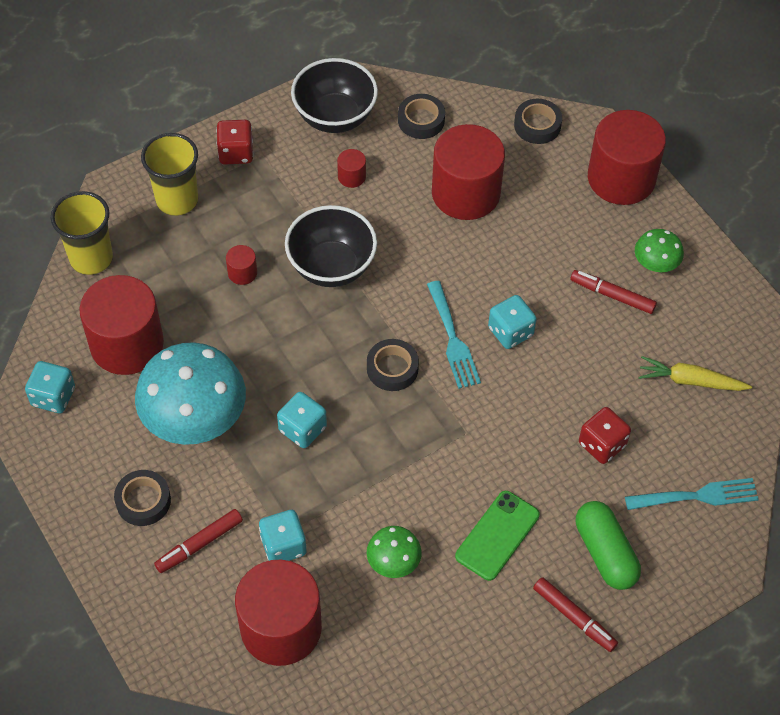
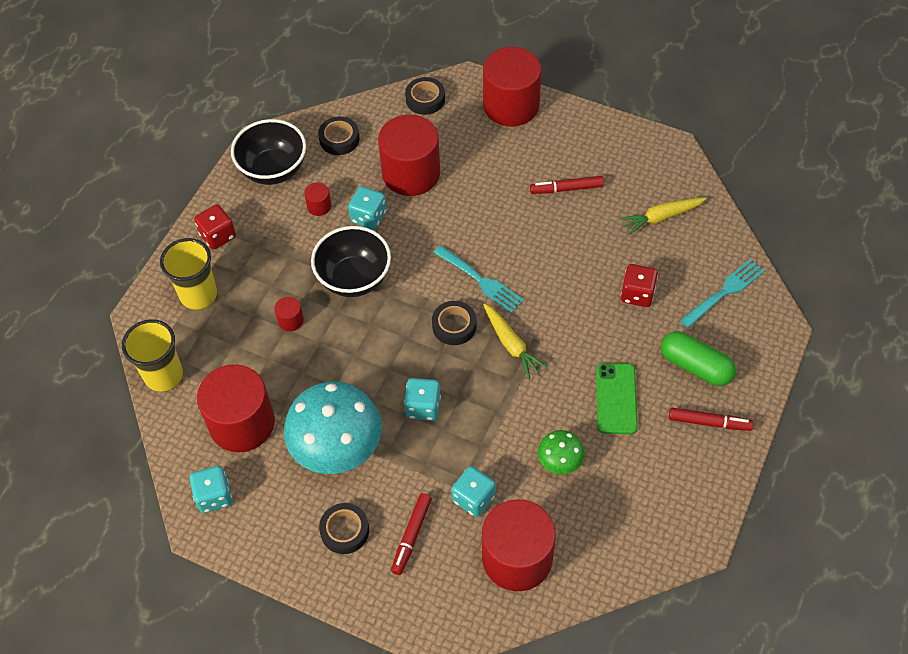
camera: 30 degrees left, 0 degrees up
(434, 419) = (511, 344): none -> yellow carrot
(510, 332) = (517, 253): turquoise dice -> turquoise dice (368, 217)
(655, 264) = (578, 151): green mushroom -> none

